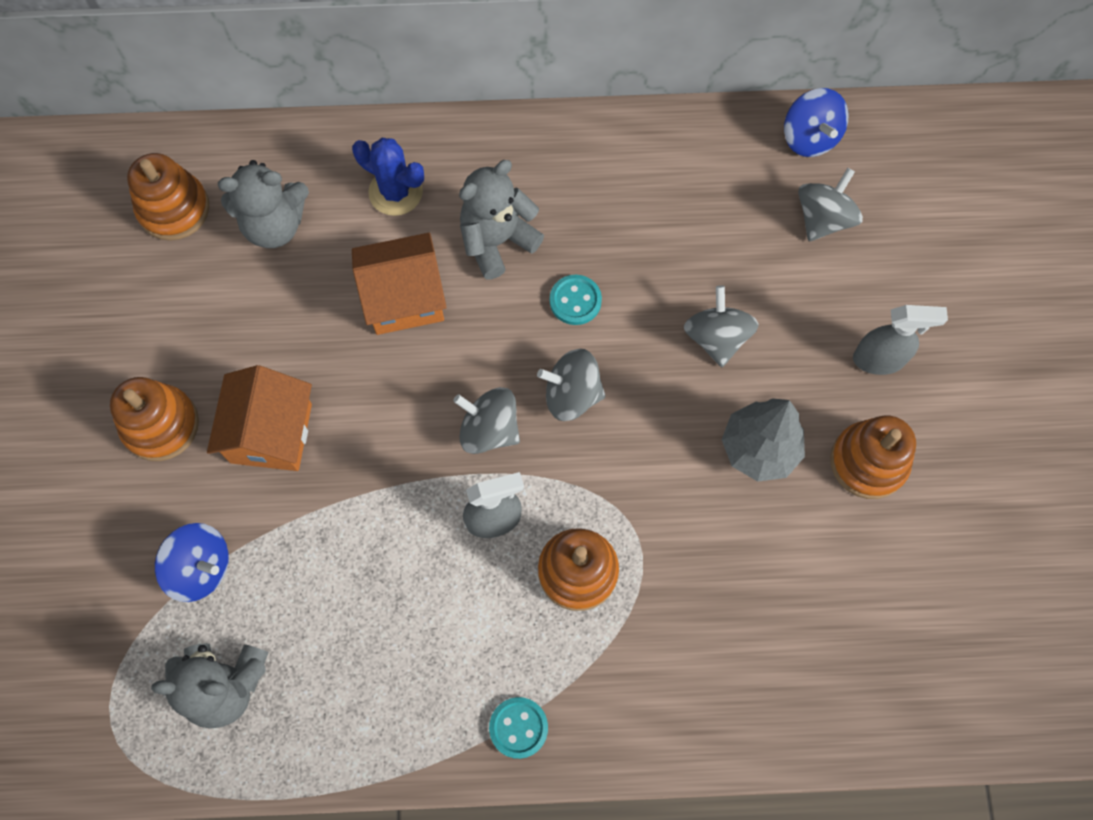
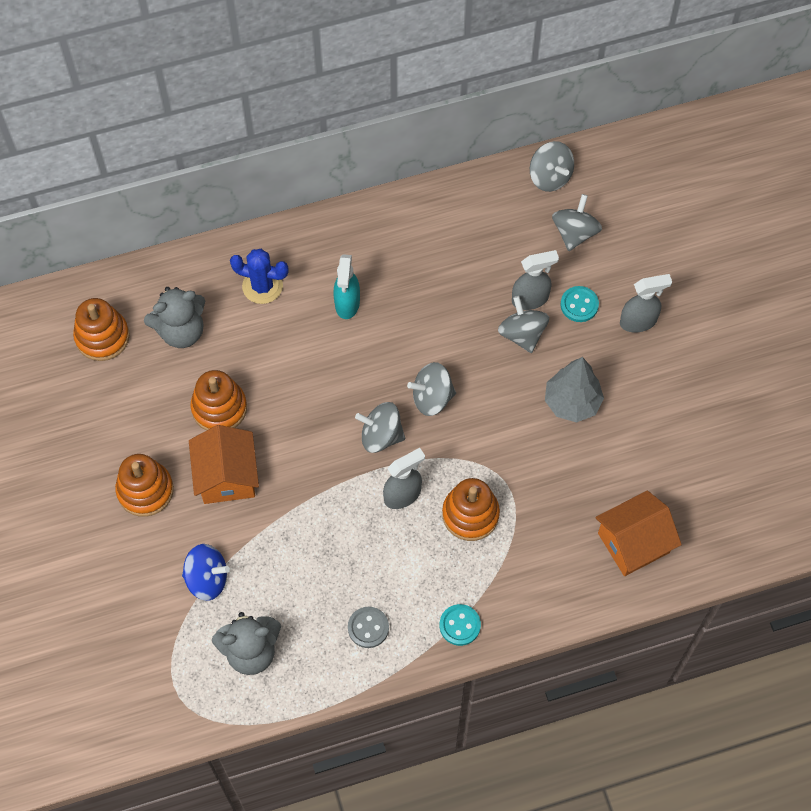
camera: 15 degrees left, 5 degrees down
(392, 696) = (368, 628): none -> grey button
(404, 298) = (292, 360): orange house -> orange house (633, 543)
(497, 241) = (347, 303): grey teddy bear -> turquoise spray bottle
(575, 301) = (415, 332): turquoise button -> turquoise button (579, 305)
(740, 293) = (530, 299): none -> grey spray bottle
(809, 138) = (550, 177): blue spinning top -> grey spinning top
(868, 462) = (648, 392): orange stacking toy -> orange stacking toy (219, 408)

